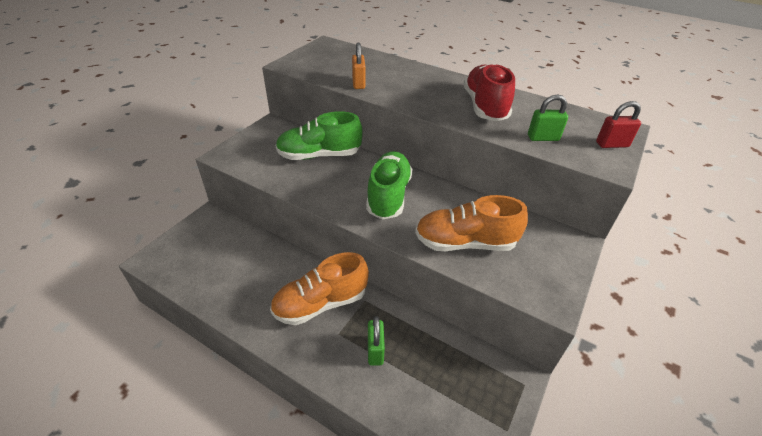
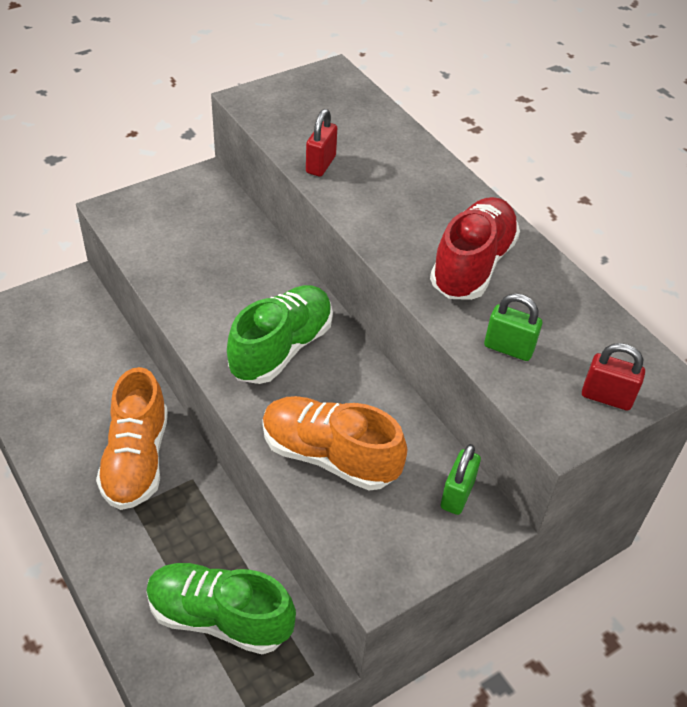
camera: 25 degrees right, 5 degrees up
(319, 155) = (234, 252): green shoe -> green shoe (219, 617)
(321, 303) = (136, 459): orange shoe -> orange shoe turned 90 degrees counterclockwise
(358, 83) = (320, 164): orange padlock -> red padlock
(375, 351) = (161, 547): green padlock -> green padlock (457, 495)

